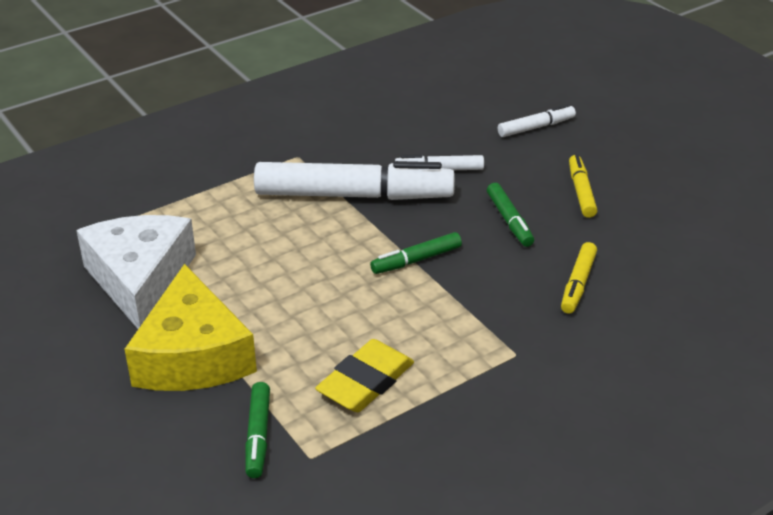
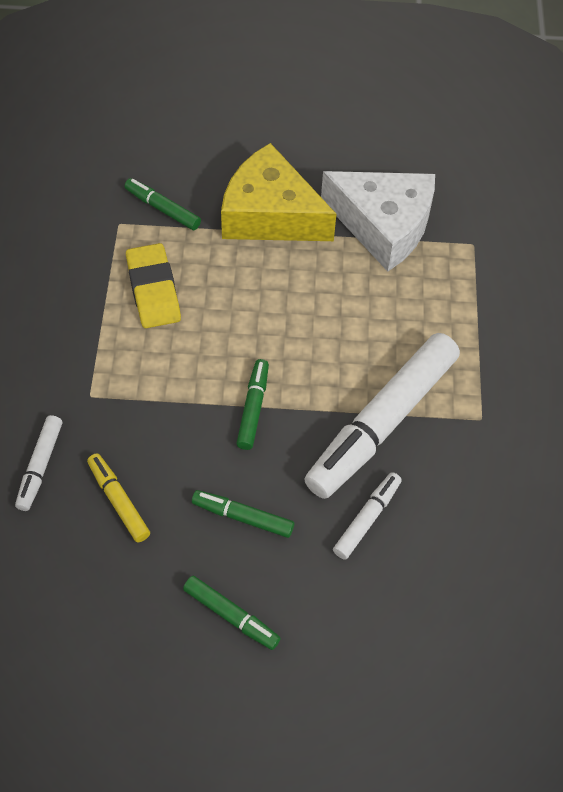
camera: 125 degrees right, 20 degrees up
(536, 127) = (372, 671): white marker -> white marker (40, 466)
(581, 192) = (231, 616): yellow marker -> green marker

